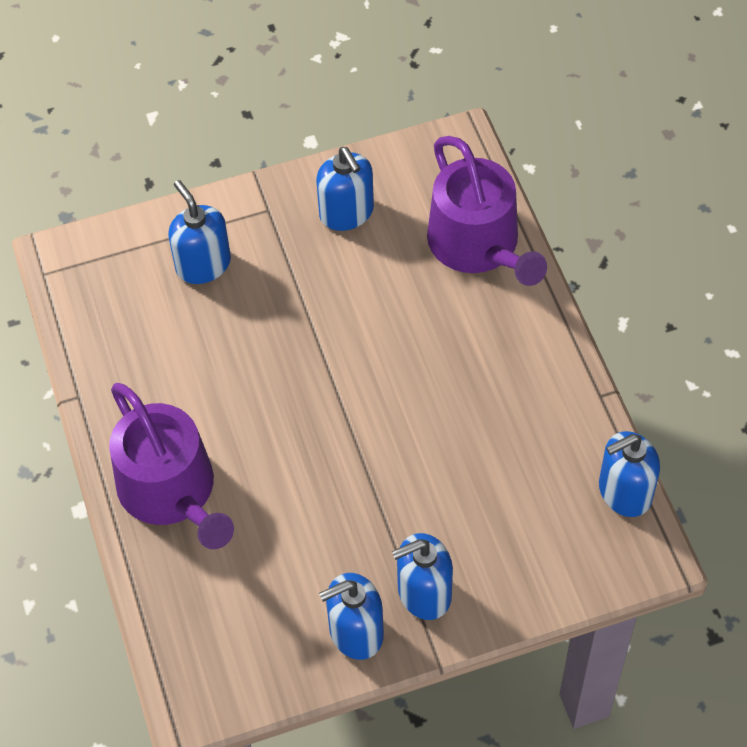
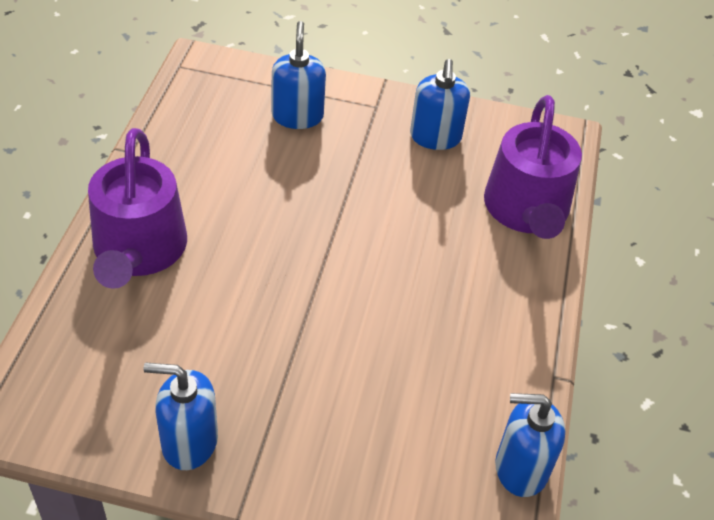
camera: 25 degrees right, 10 degrees down
(424, 593) = (273, 445): blue soap dispenser -> none

